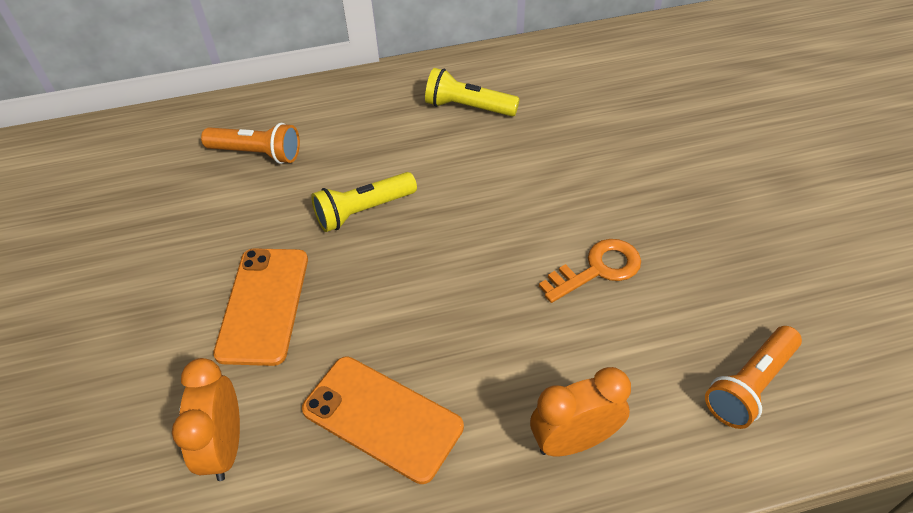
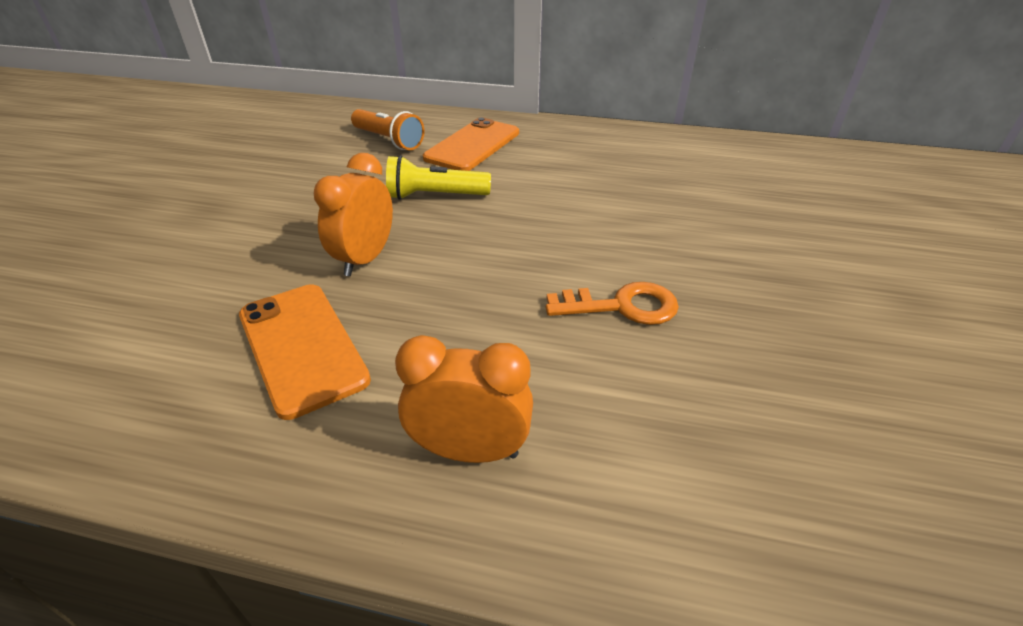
camera: 25 degrees right, 10 degrees down
(225, 447) = (158, 314): orange clock -> orange clock (365, 259)
(263, 305) = (294, 230): orange phone -> orange phone (473, 145)
(468, 107) = (589, 156): yellow flashlight -> none
(749, 385) = (738, 489): orange flashlight -> none

